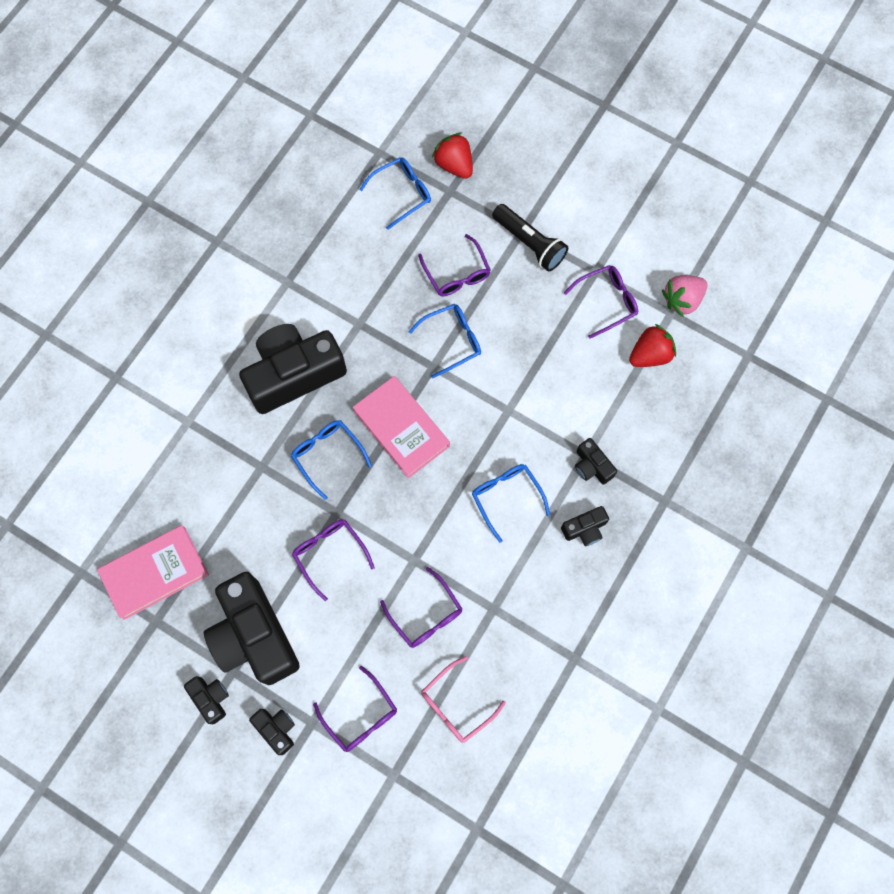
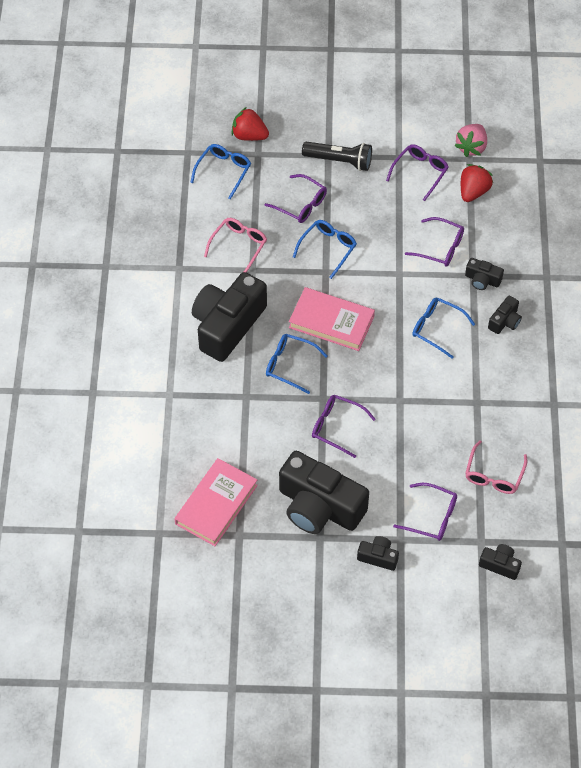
camera: 30 degrees left, 15 degrees down
(210, 698) = (316, 563): black camera -> black camera (500, 565)
(363, 288) = (239, 246): none -> pink glasses
(426, 615) = (433, 430): purple glasses -> purple glasses (440, 247)

